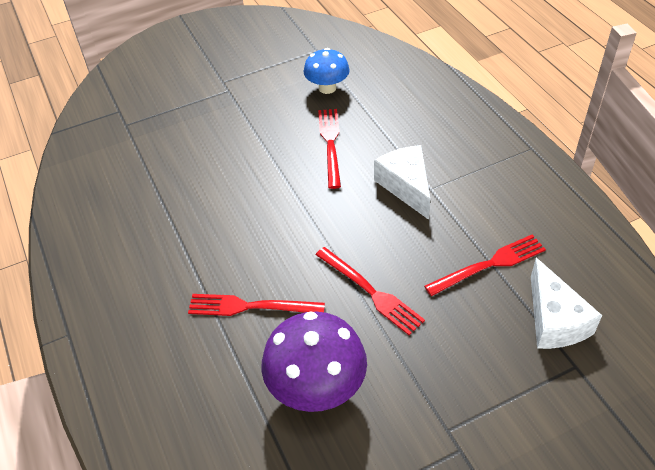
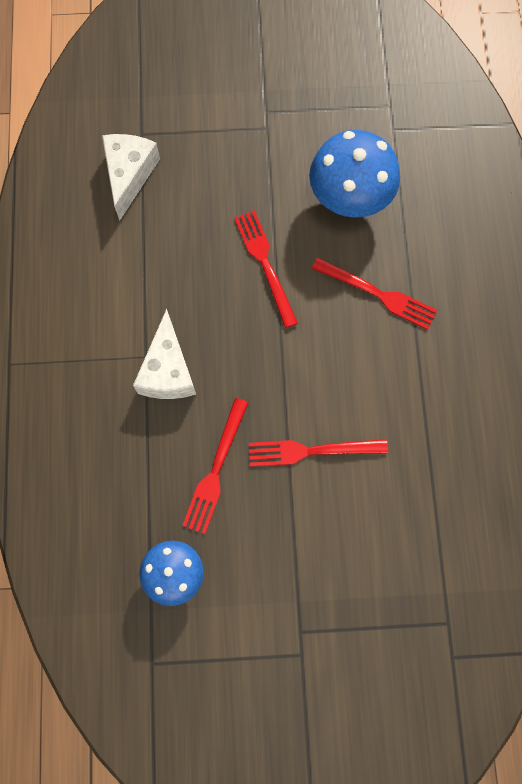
camera: 160 degrees left, 25 degrees up
(316, 388) = (350, 198): purple mushroom -> blue mushroom
(489, 264) = (146, 247): red fork -> red fork (311, 451)

